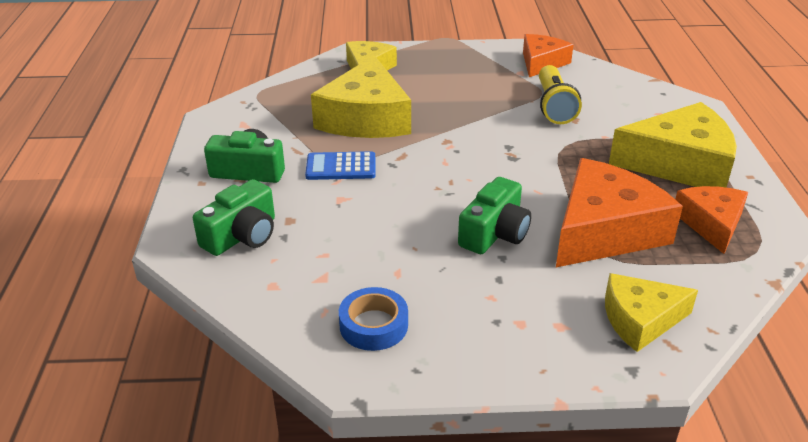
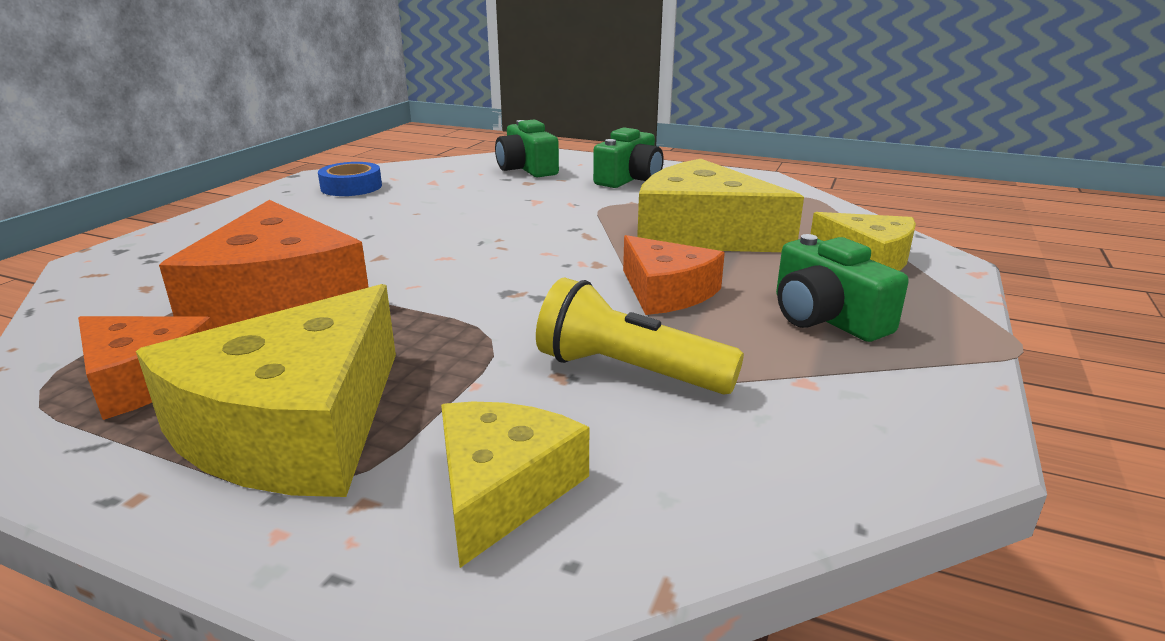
camera: 115 degrees right, 10 degrees down
(341, 167) = (596, 208): blue calculator -> none
(495, 233) = (379, 245): green camera -> green camera (825, 317)
(541, 63) = (850, 425): orange cheese -> orange cheese (666, 291)
(640, 320) = (145, 271): yellow cheese -> yellow cheese (501, 489)

